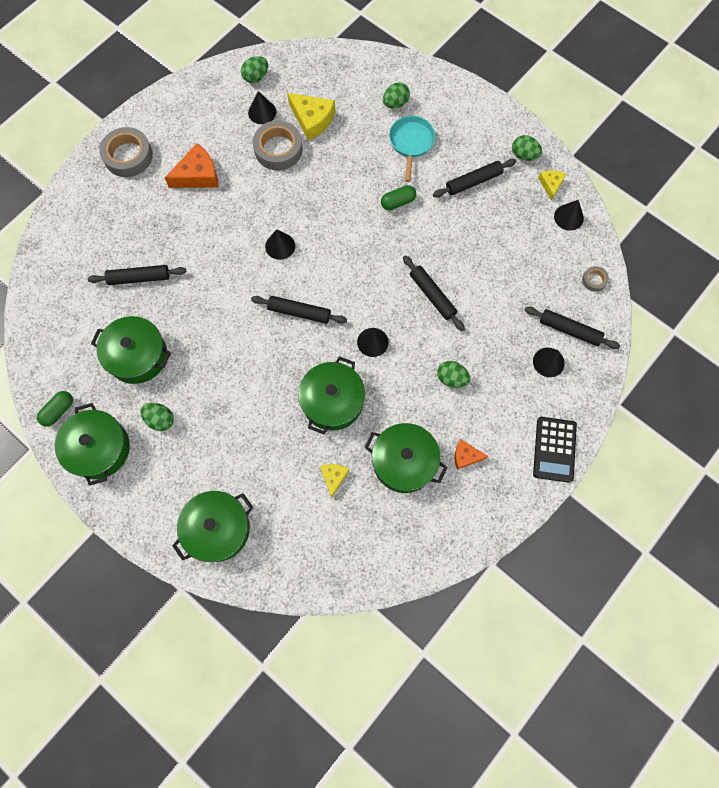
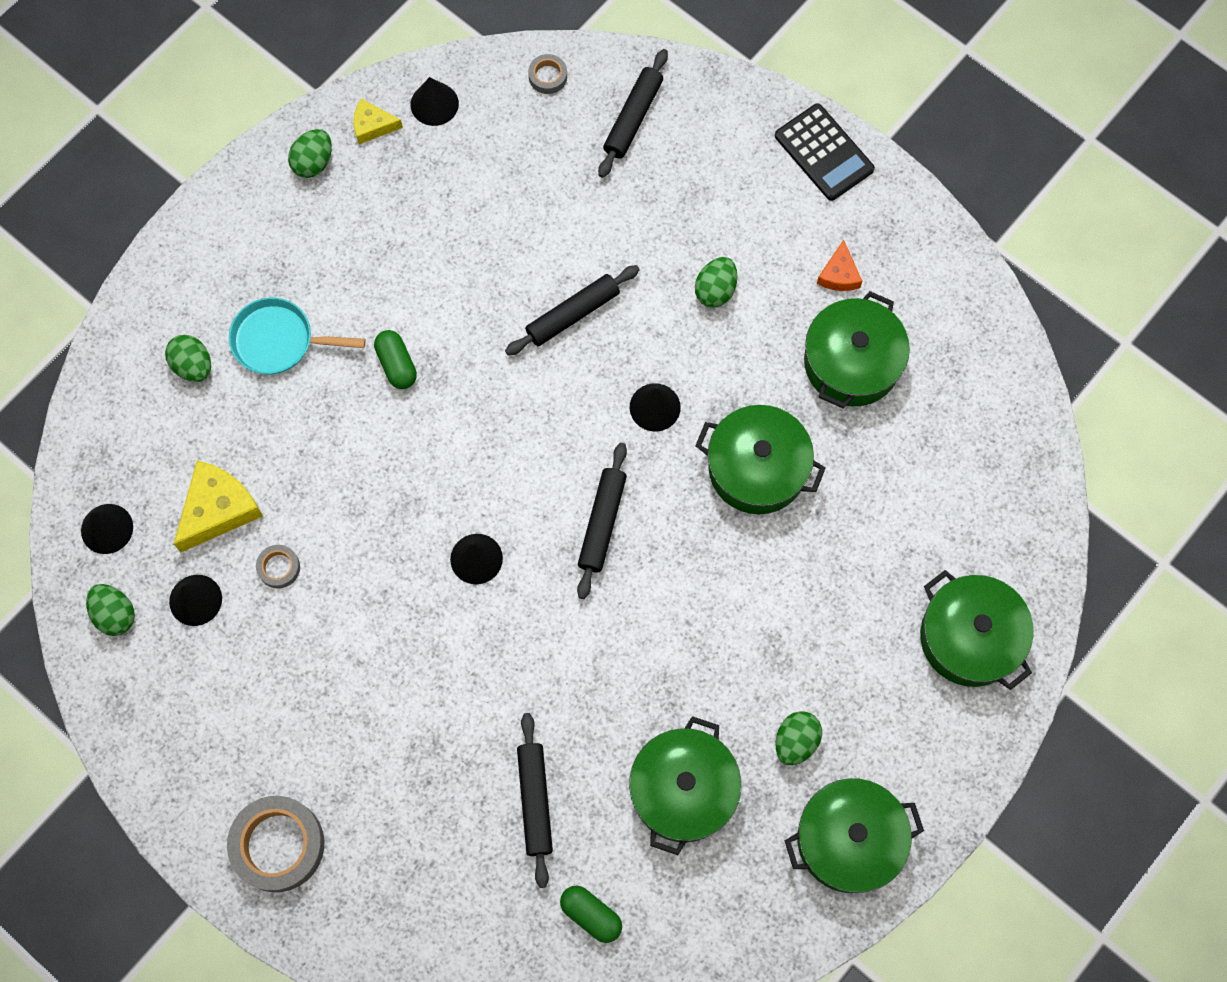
camera: 90 degrees left, 0 degrees up
(58, 411) = (785, 918): green capsule -> green capsule (591, 915)
(198, 175) = (326, 710): orange cheese -> none
(278, 149) = (279, 568): grey tape -> grey tape, size x0.48
(334, 477) = (880, 465): yellow cheese -> none
(473, 182) = (362, 243): black rolling pin -> none
(548, 362) = (686, 151): black cone -> black cone (107, 528)
(554, 449) = (824, 153): black calculator -> black calculator turned 45 degrees clockwise

